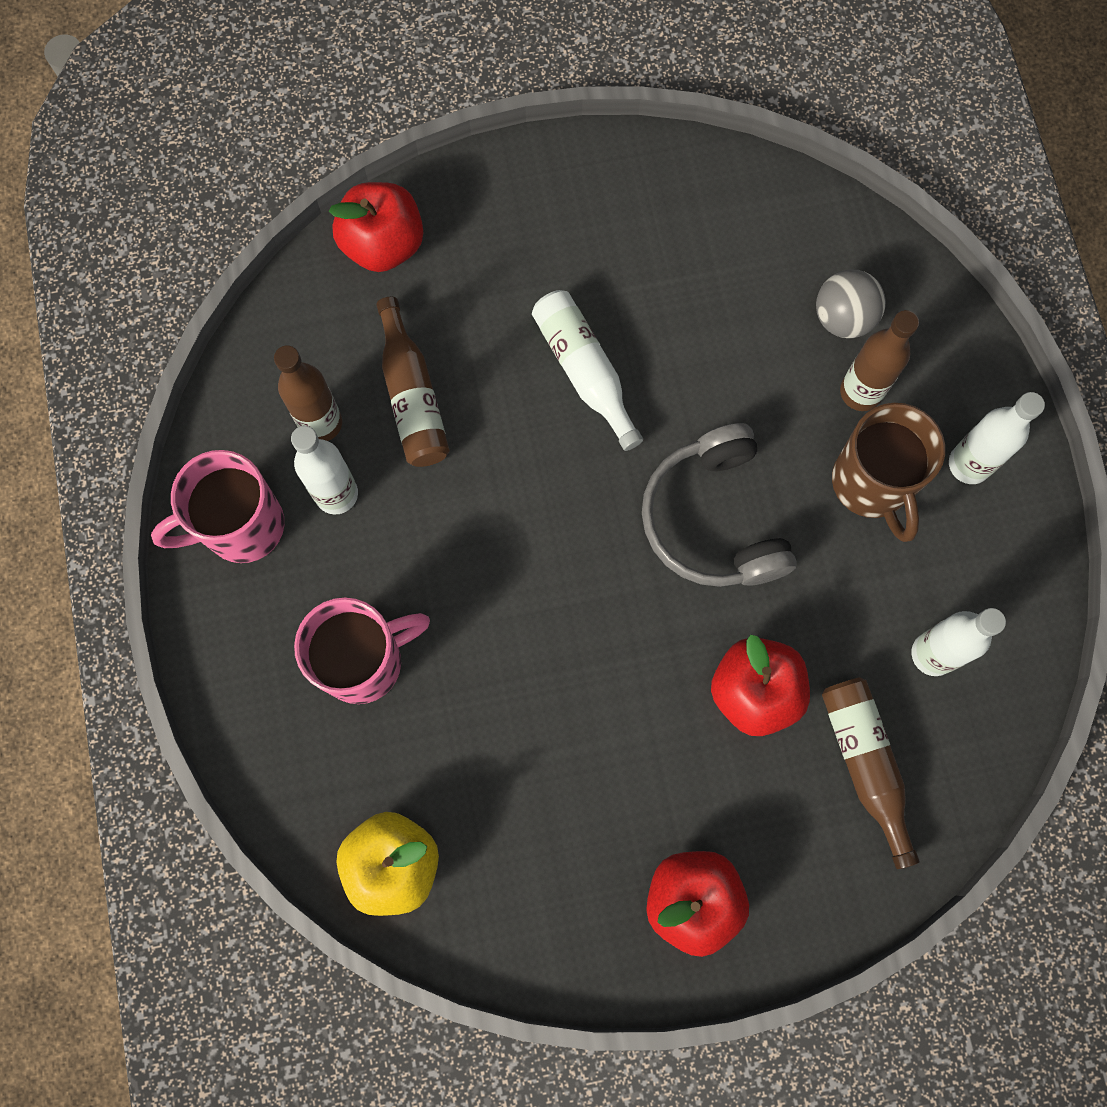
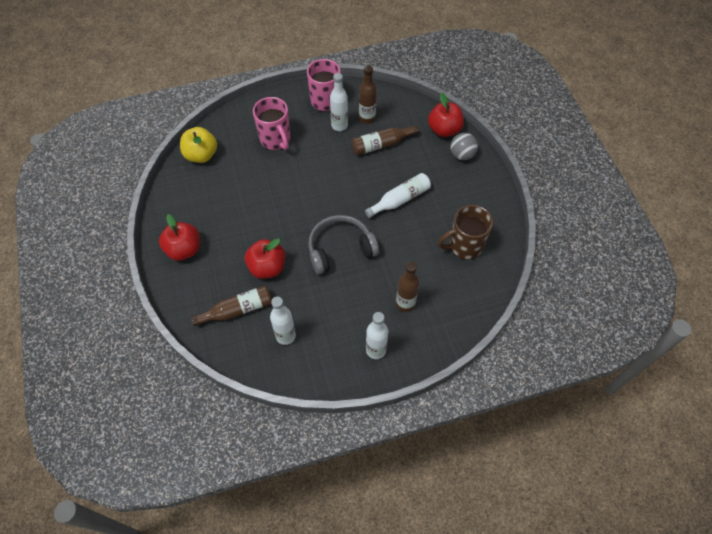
camera: 85 degrees right, 15 degrees down
(843, 318) = (440, 295): grey ball -> grey ball (462, 155)
(871, 484) = (362, 309): brown mug -> brown mug (464, 246)

